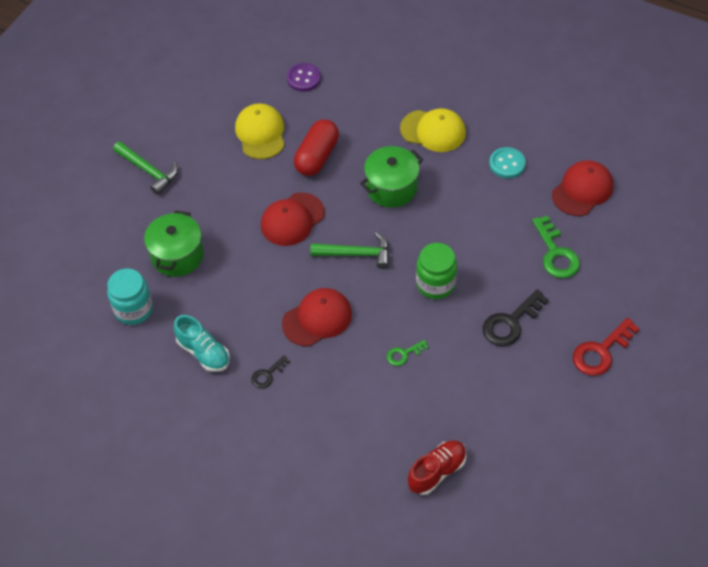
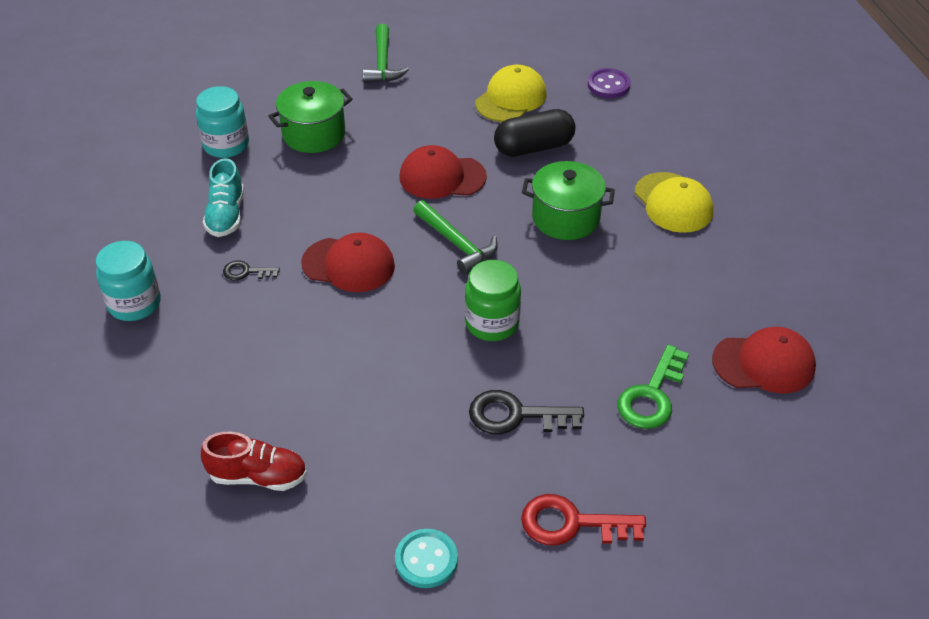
camera: 45 degrees right, 10 degrees down
(233, 451) = (134, 304): none -> turquoise jar
(317, 156) = (534, 147): red capsule -> black capsule
(403, 354) = (377, 354): green key -> none
(507, 164) = (711, 281): turquoise button -> turquoise button (426, 560)

